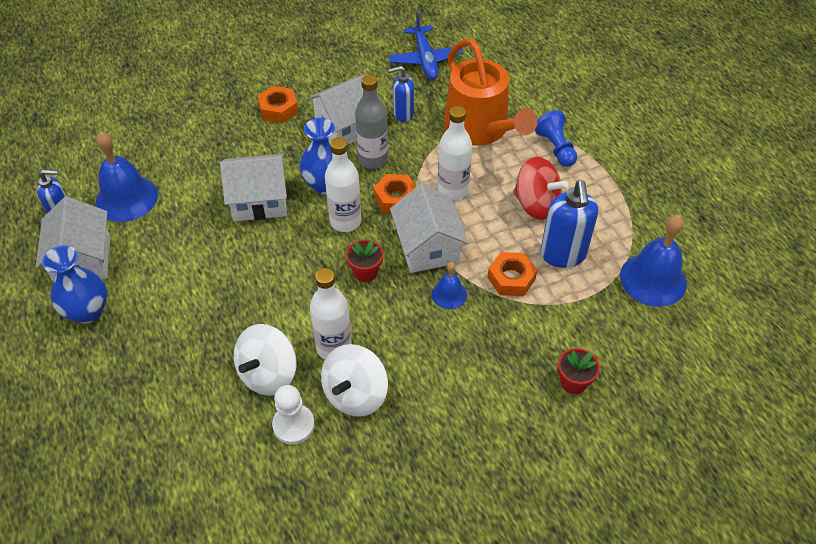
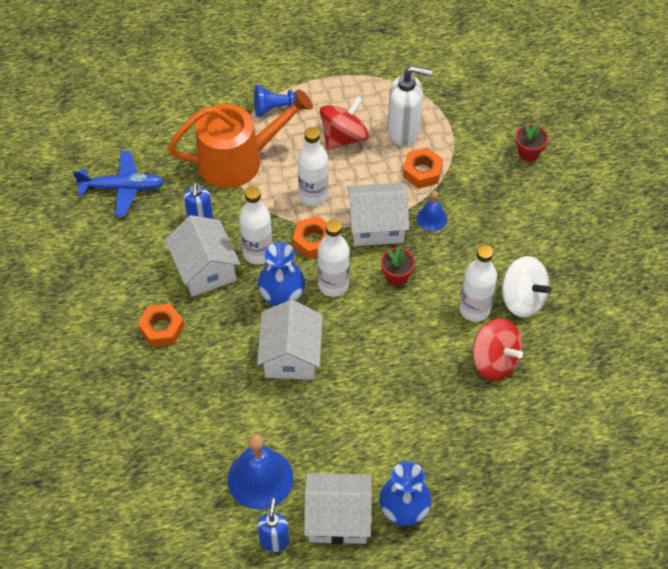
camera: 80 degrees left, 5 degrees up
(268, 374) = (494, 361): white spinning top -> red spinning top
(293, 425) = (546, 346): white pawn -> none
(373, 159) = (258, 253): grey bottle -> white bottle
(563, 255) = (404, 131): blue soap dispenser -> white soap dispenser
(653, 279) = (439, 79): blue bell -> none

